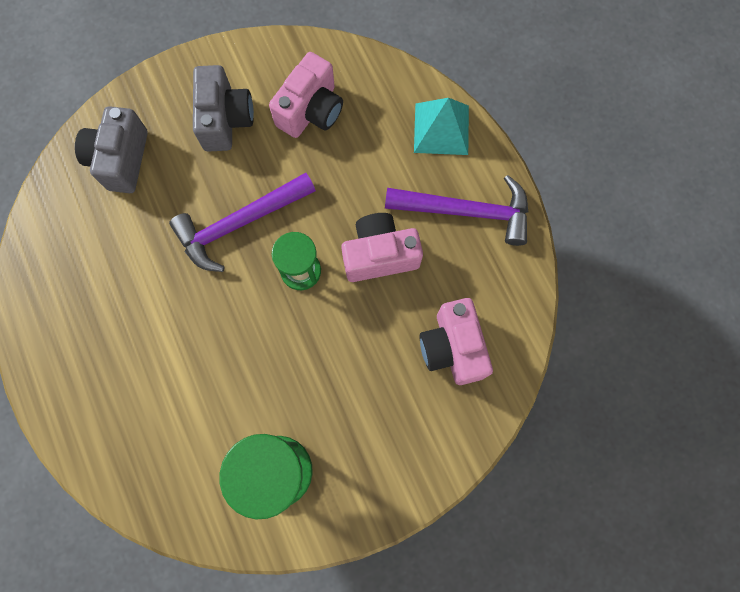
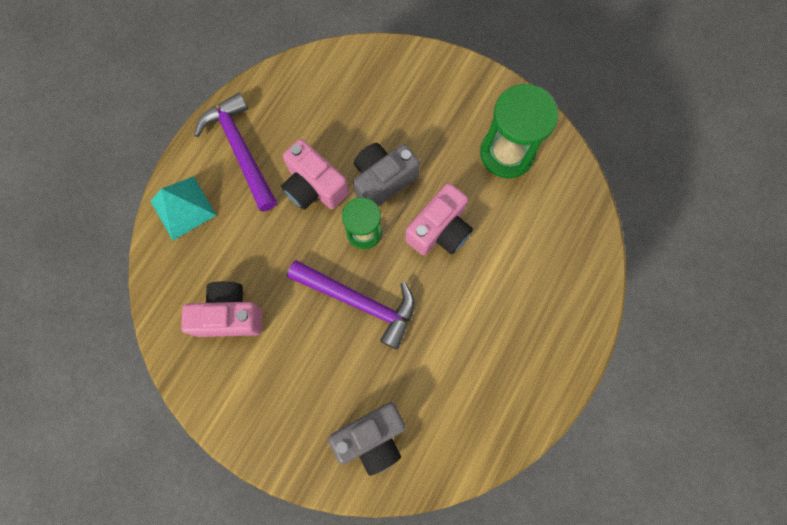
camera: 125 degrees left, 0 degrees up
(225, 120) = (281, 378): grey camera -> grey camera (382, 180)
(452, 347) = (347, 100): pink camera -> pink camera (439, 230)

